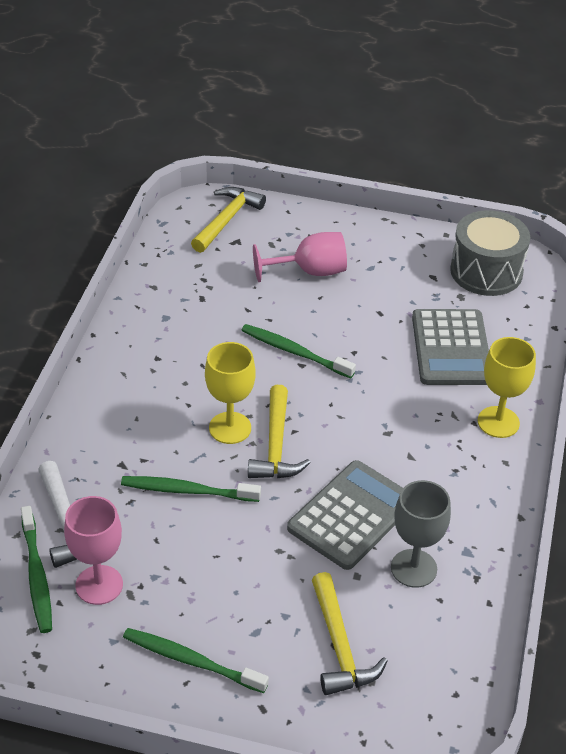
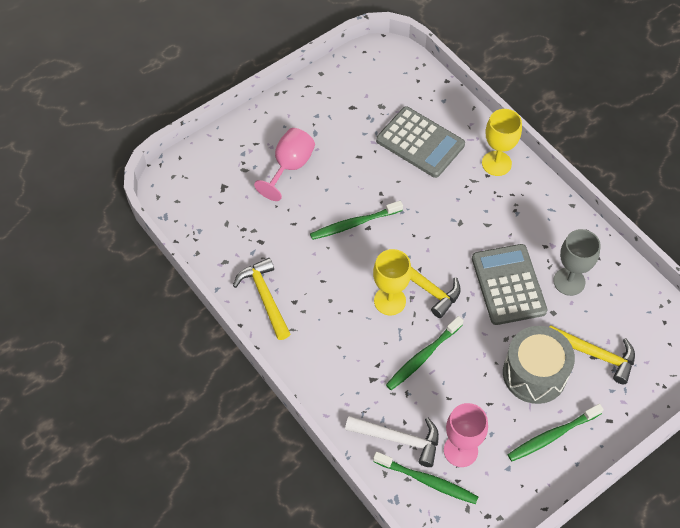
camera: 50 degrees left, 15 degrees up
(227, 220) = (197, 178): yellow hammer -> yellow hammer (265, 297)
(486, 271) = (372, 78): grey drum -> grey drum (534, 374)

